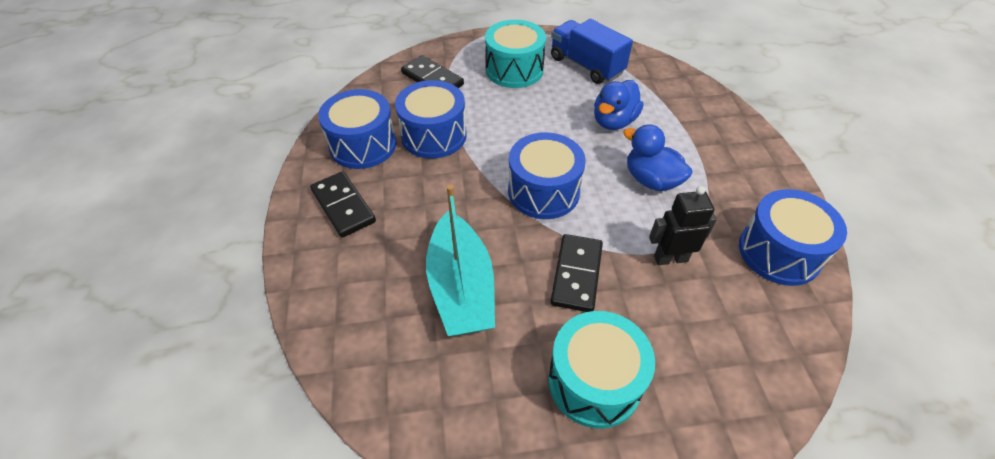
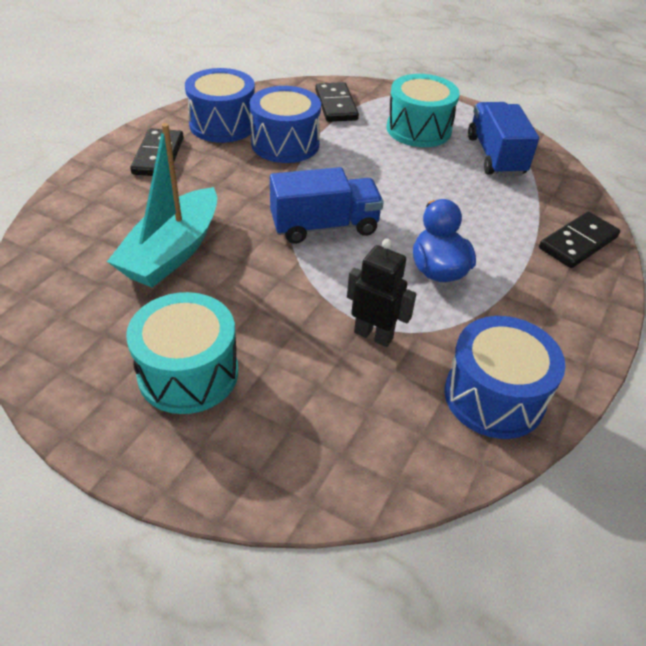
camera: 35 degrees right, 5 degrees down
(543, 191) = (324, 226): blue drum -> blue truck
(576, 274) = (273, 296): black domino -> black domino (578, 243)
(614, 121) = (463, 209): blue duck -> none

